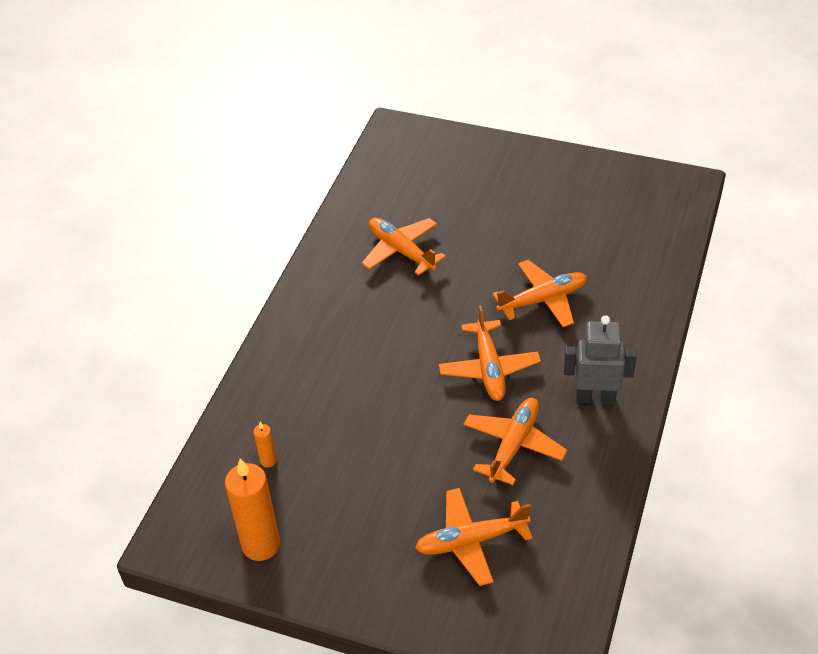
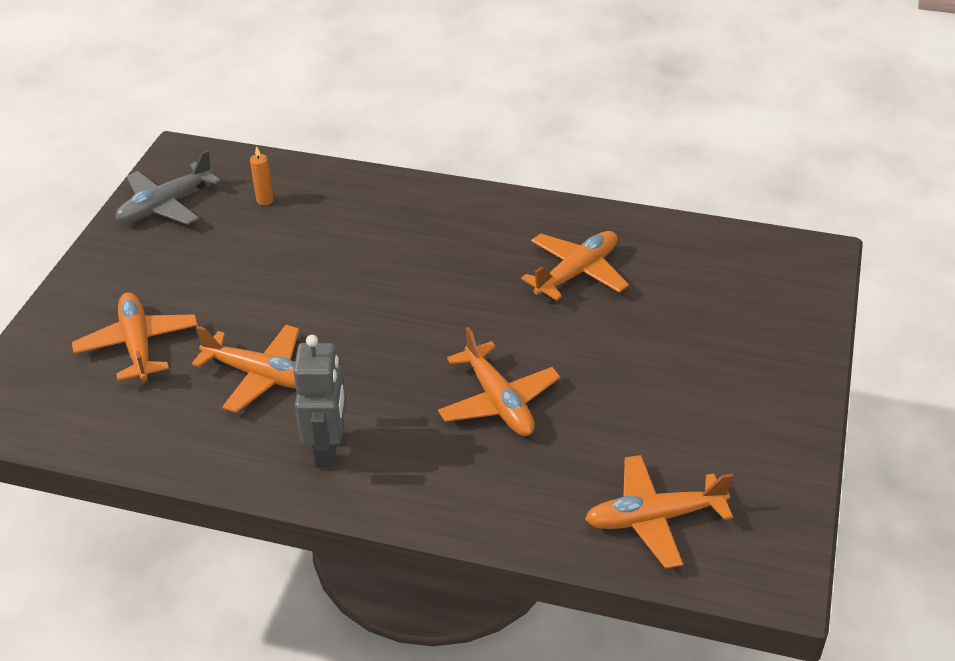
camera: 85 degrees right, 5 degrees down
(261, 545) = (165, 205): orange candle -> grey plane
(489, 368) = (380, 353): orange plane -> orange plane (653, 518)

